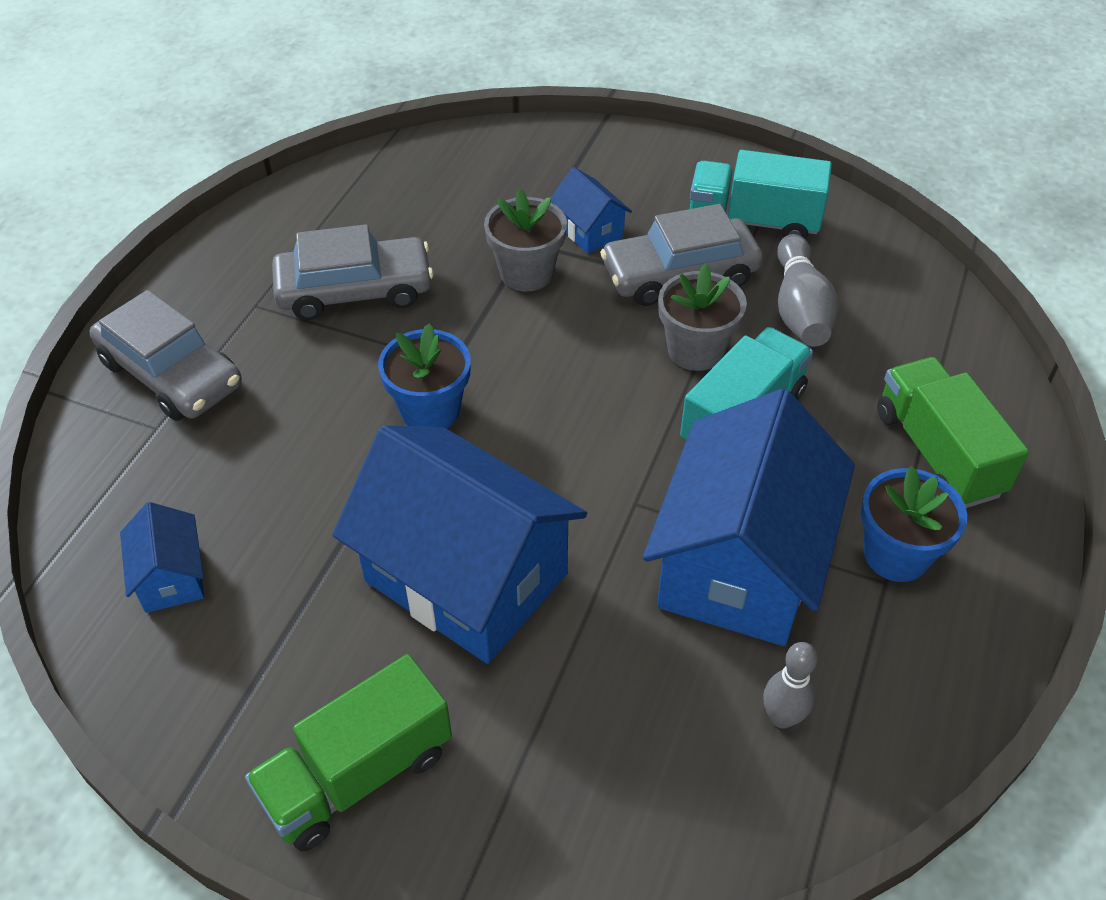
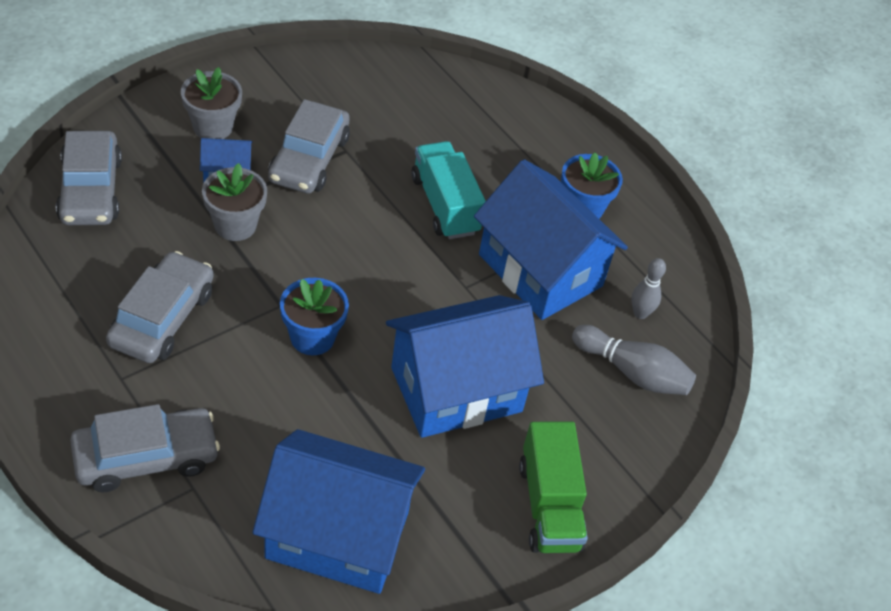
camera: 65 degrees left, 0 degrees up
(171, 577) = (337, 535): blue house -> blue house, size x2.25
(468, 162) = (90, 190): none -> grey car
(695, 350) = (377, 192): grey flower pot -> grey flower pot (212, 127)
(753, 221) = (296, 99): turquoise truck -> none
(799, 309) = (387, 129): grey bowling pin -> grey bowling pin (632, 372)
(937, 453) = (535, 150): green truck -> none

